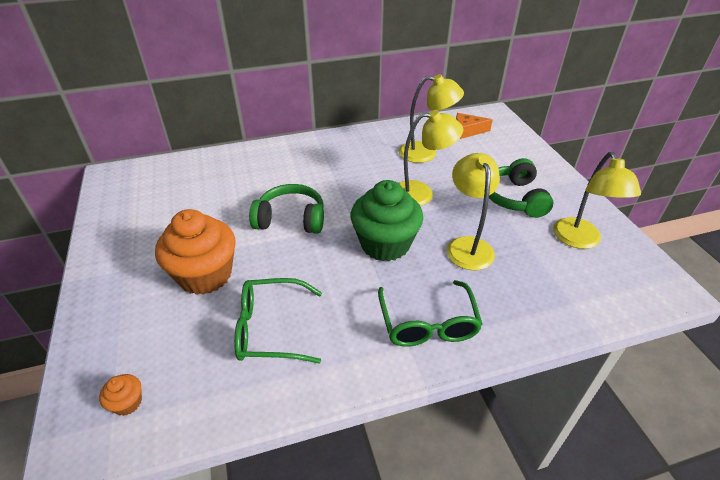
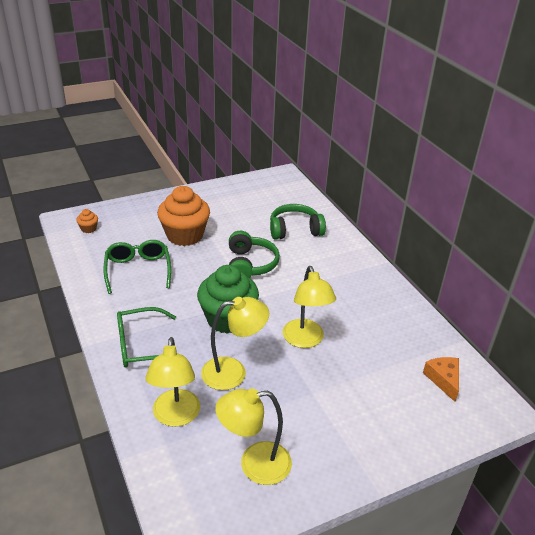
camera: 80 degrees right, 5 degrees down
(425, 153) = (379, 343): yellow lamp -> yellow lamp (175, 416)
(514, 198) = (317, 414): green headphones -> green headphones (295, 230)

